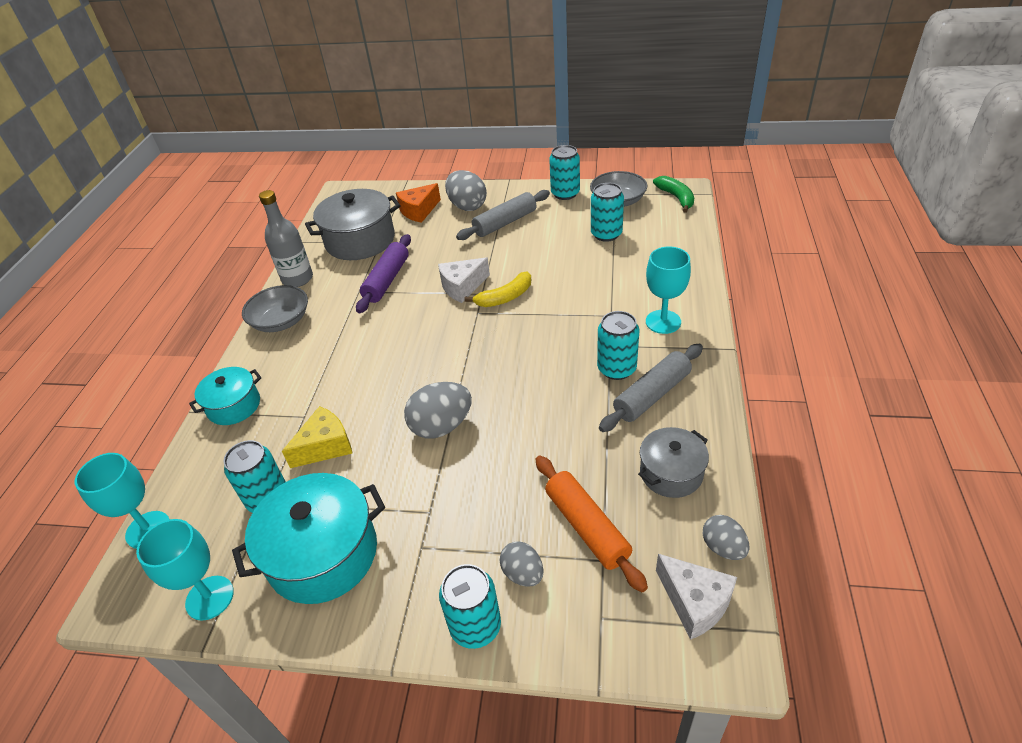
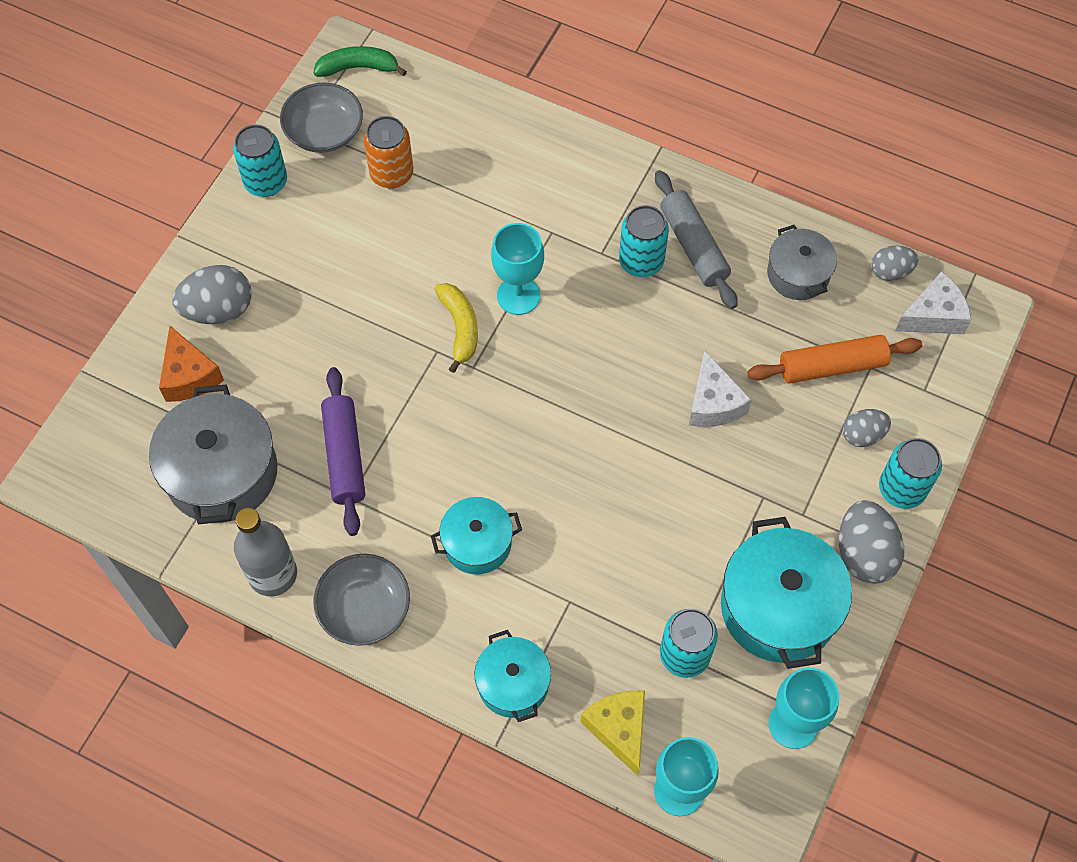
camera: 75 degrees left, 20 degrees up
(325, 446) = (630, 584): yellow cheese -> yellow cheese (619, 729)
(340, 356) = (477, 543): none -> turquoise pot
(387, 280) = (344, 456): purple rolling pin -> purple rolling pin turned 45 degrees clockwise
(441, 426) = (651, 456): grey egg -> grey egg (864, 554)
(462, 287) = (411, 369): white cheese -> white cheese (713, 403)
(505, 223) = (293, 276): grey rolling pin -> none
(606, 234) = (391, 174): turquoise can -> orange can
(663, 322) = (589, 188): turquoise goblet -> turquoise goblet (518, 295)

